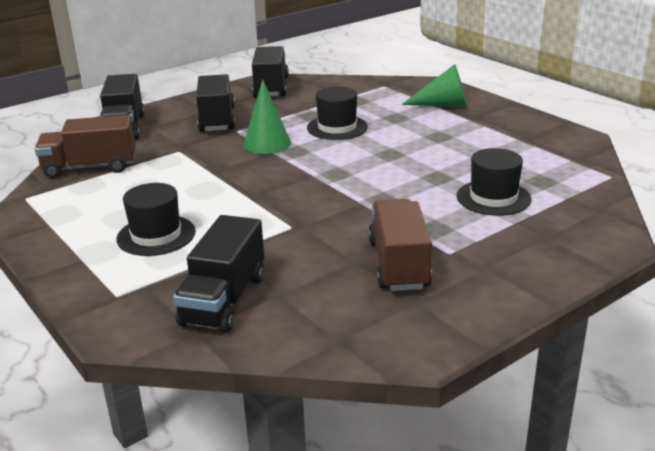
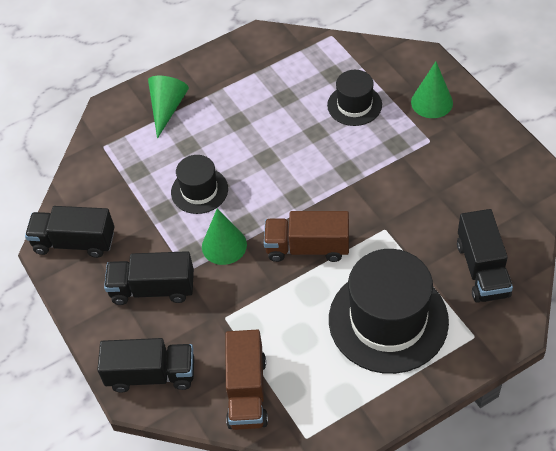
camera: 80 degrees left, 25 degrees up
(156, 235) = (388, 320): black hat -> black hat, size x1.88
(224, 300) = (482, 269): black truck -> black truck turned 60 degrees clockwise
(398, 264) = (443, 170): brown truck -> brown truck (307, 247)
(525, 252) = (431, 102): none -> green cone

